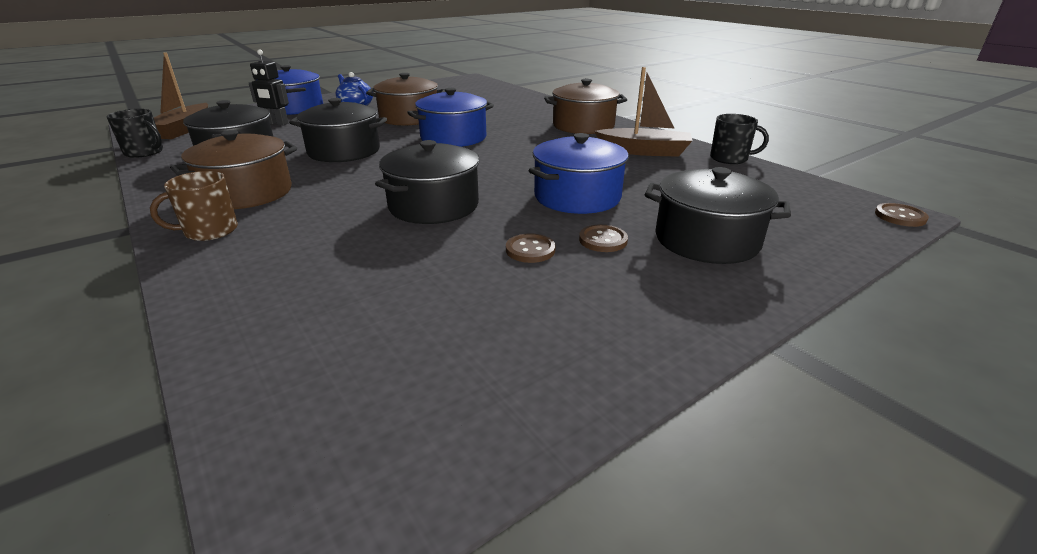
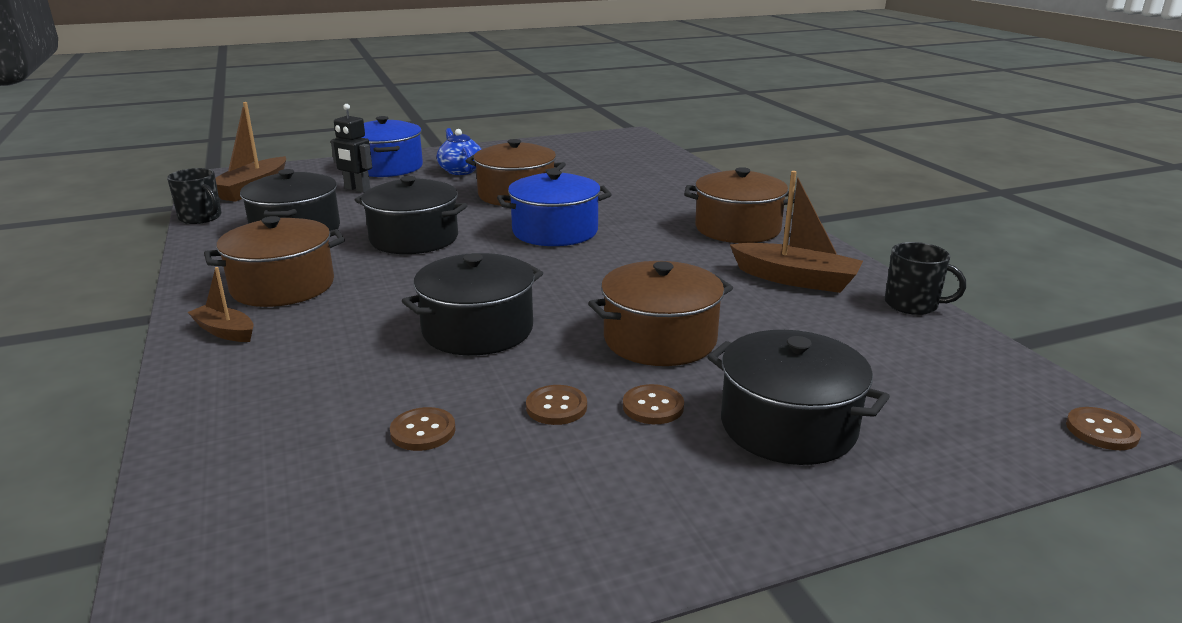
camera: 15 degrees right, 5 degrees down
(210, 231) = (225, 331): brown mug -> brown boat
(432, 281) = (423, 431): none -> brown button
(577, 197) = (660, 339): blue pot -> brown pot

